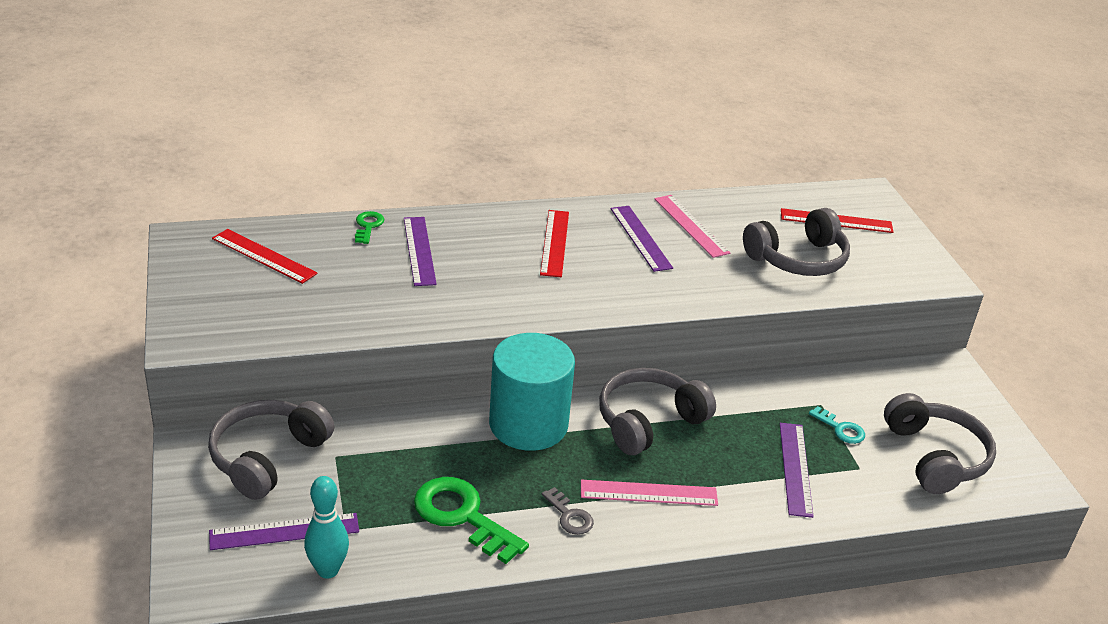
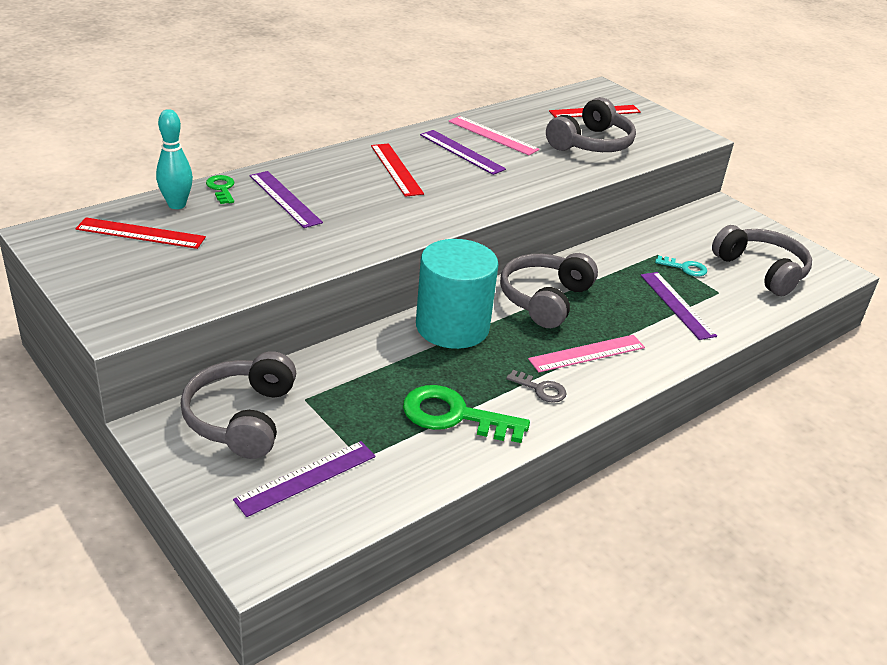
camera: 25 degrees left, 0 degrees up
(328, 570) = (372, 498): turquoise bowling pin -> turquoise bowling pin (177, 205)

